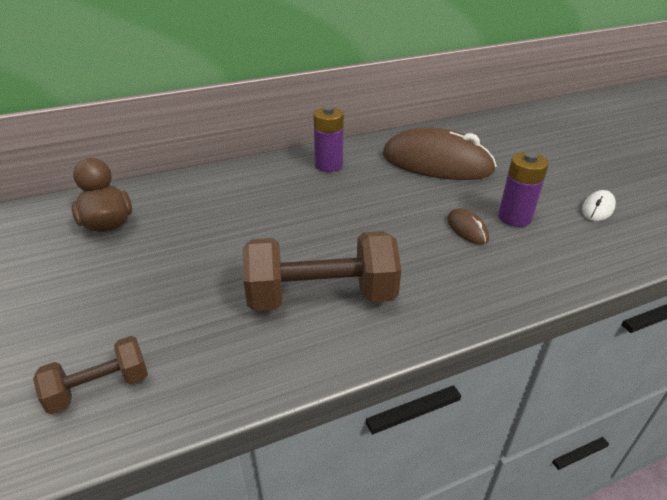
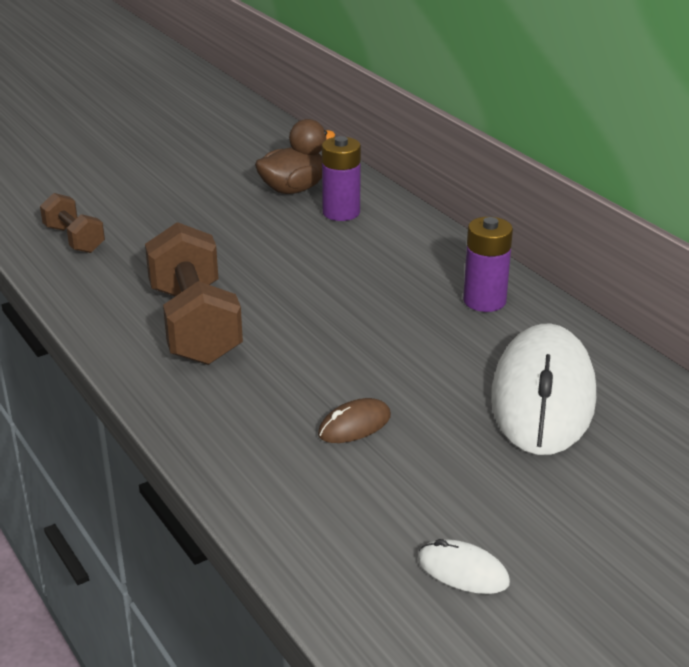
camera: 80 degrees right, 5 degrees down
(436, 163) = (543, 397): brown mouse -> white mouse
(514, 217) = (400, 472): purple battery -> purple battery (341, 212)

